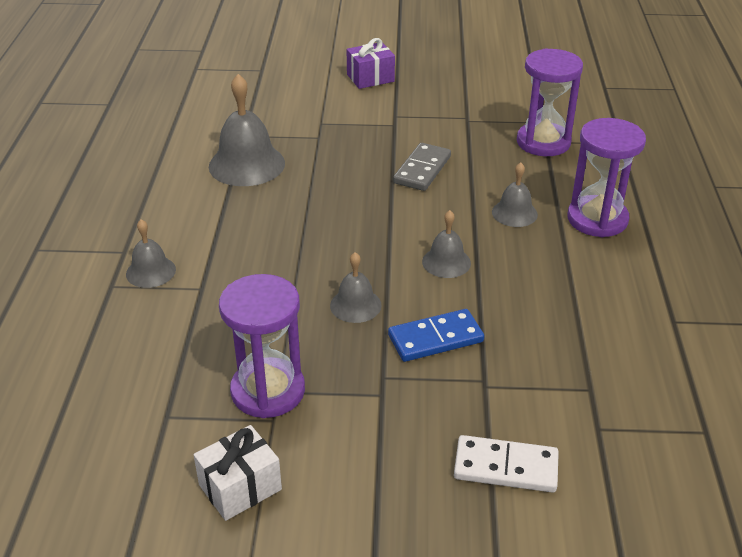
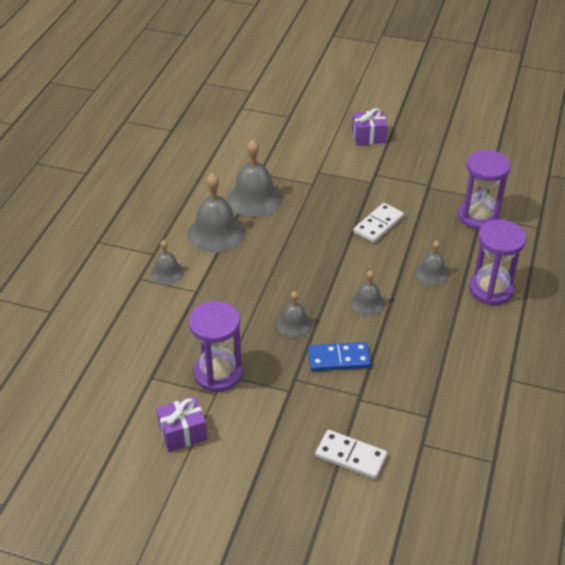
camera: 15 degrees right, 5 degrees up
(206, 212) = (216, 233): none -> grey bell
(240, 487) = (183, 433): white gift -> purple gift
(422, 170) = (378, 225): grey domino -> white domino

